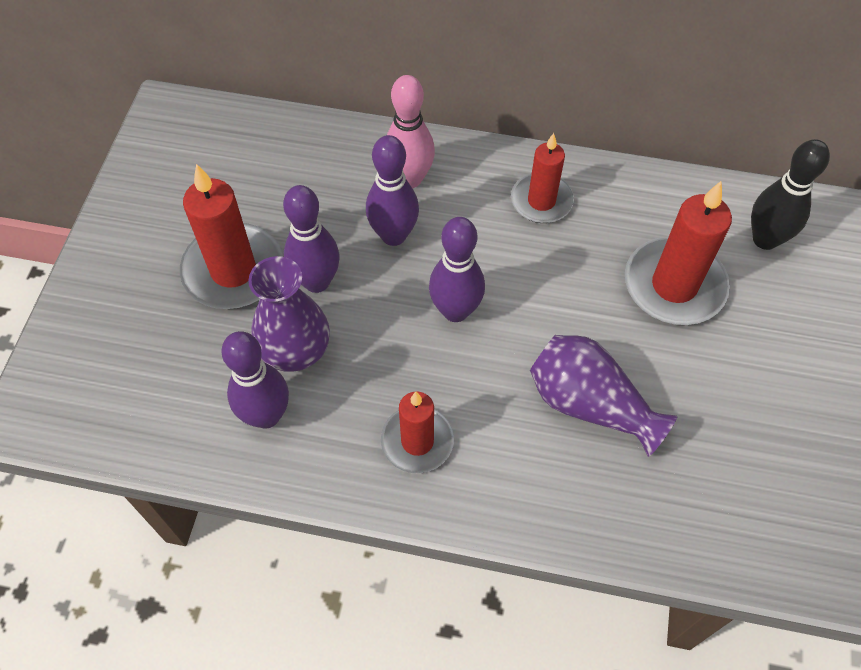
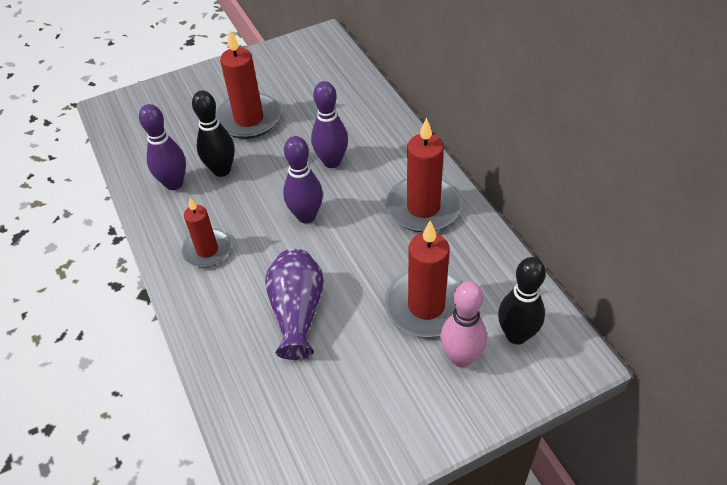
camera: 55 degrees right, 10 degrees down
(295, 350) = (221, 170): purple vase -> black bowling pin
(317, 281) = (271, 152): purple bowling pin -> none
(410, 179) = (377, 145): pink bowling pin -> pink bowling pin (461, 357)
(541, 201) = (423, 207): red candle -> red candle, size x1.56

